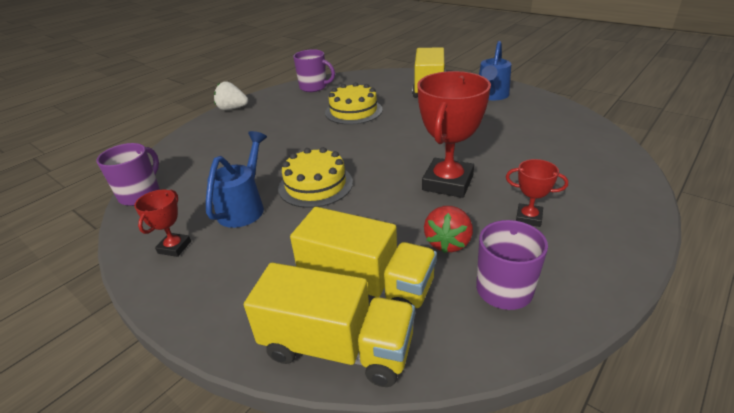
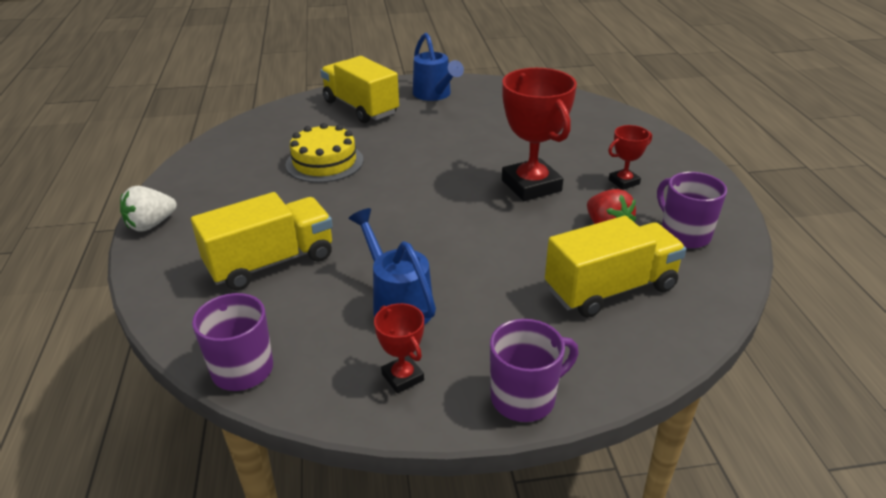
camera: 50 degrees left, 0 degrees up
(314, 87) = (218, 155): purple mug -> purple mug (525, 398)
(315, 185) = (427, 246): yellow cake -> none
(337, 347) = (663, 336): yellow truck -> yellow truck (271, 262)

